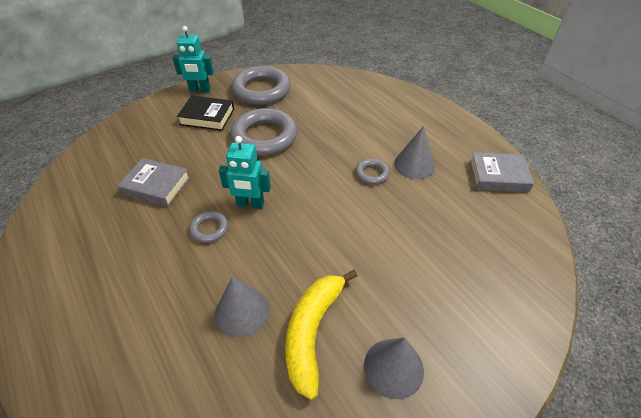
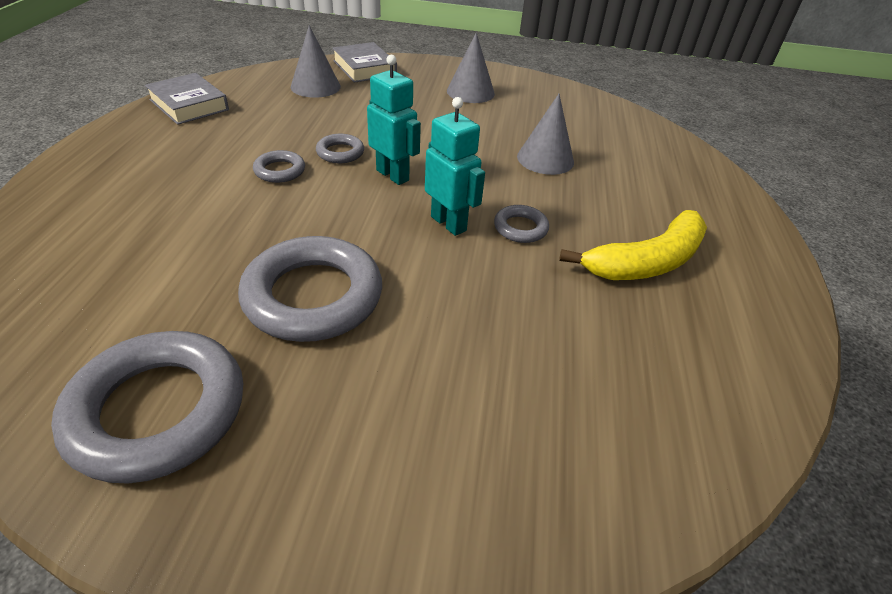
camera: 140 degrees left, 5 degrees down
(156, 186) = (551, 324): grey book -> grey book (364, 68)
(200, 90) = (261, 537): turquoise robot -> turquoise robot (393, 175)
(207, 117) = (344, 417): black book -> none
(312, 332) = (502, 125): yellow banana -> yellow banana (646, 262)
(367, 207) = (340, 153): none -> grey ring
(414, 165) = (226, 152): grey cone -> grey cone (315, 86)

